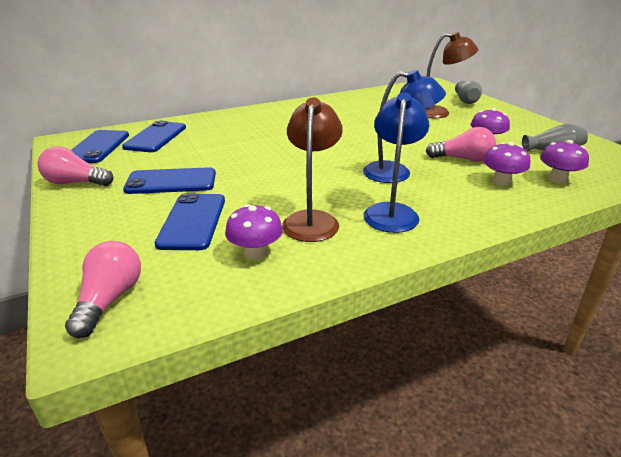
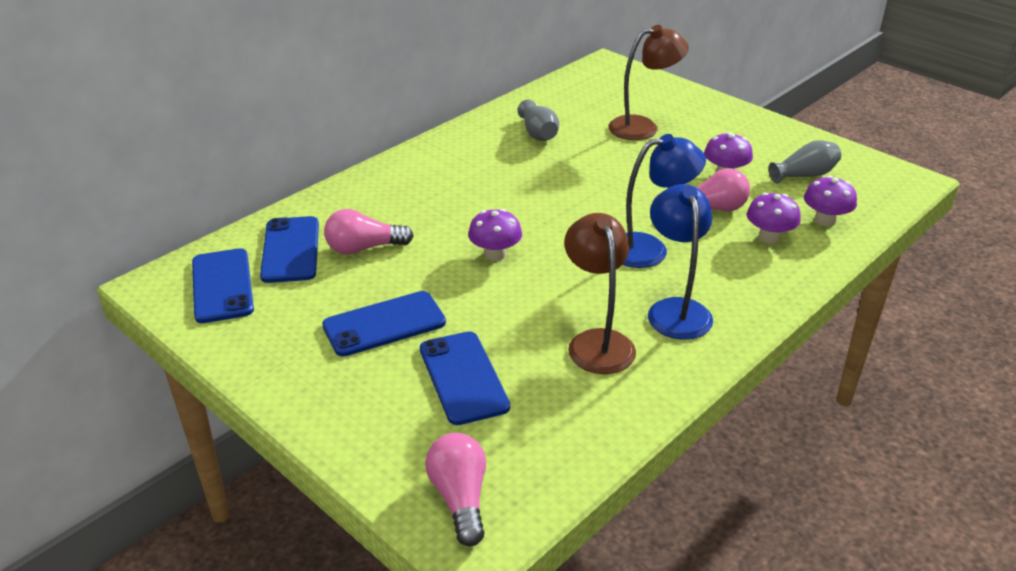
camera: 20 degrees left, 5 degrees up
(75, 183) = (256, 355): pink light bulb -> pink light bulb (364, 248)
(255, 253) = (567, 401): purple mushroom -> purple mushroom (495, 254)
(466, 101) = (665, 96): grey vase -> grey vase (538, 133)

